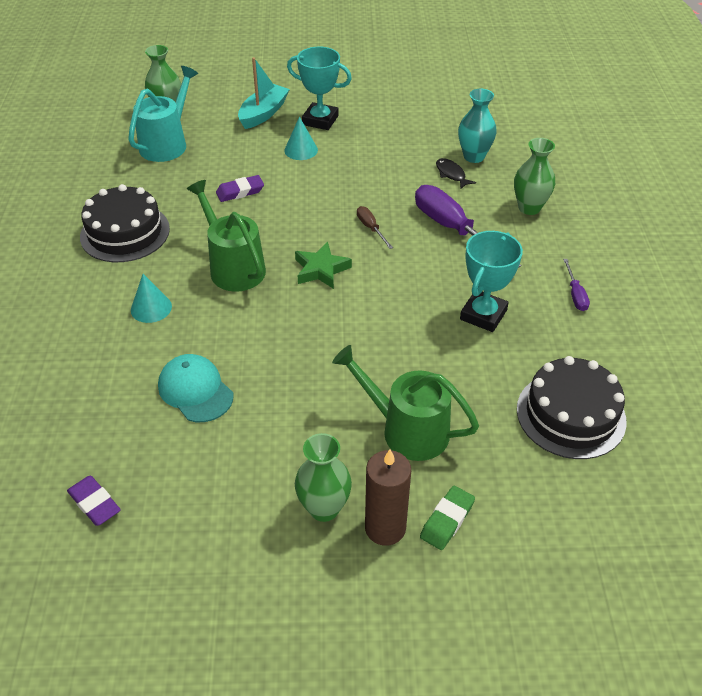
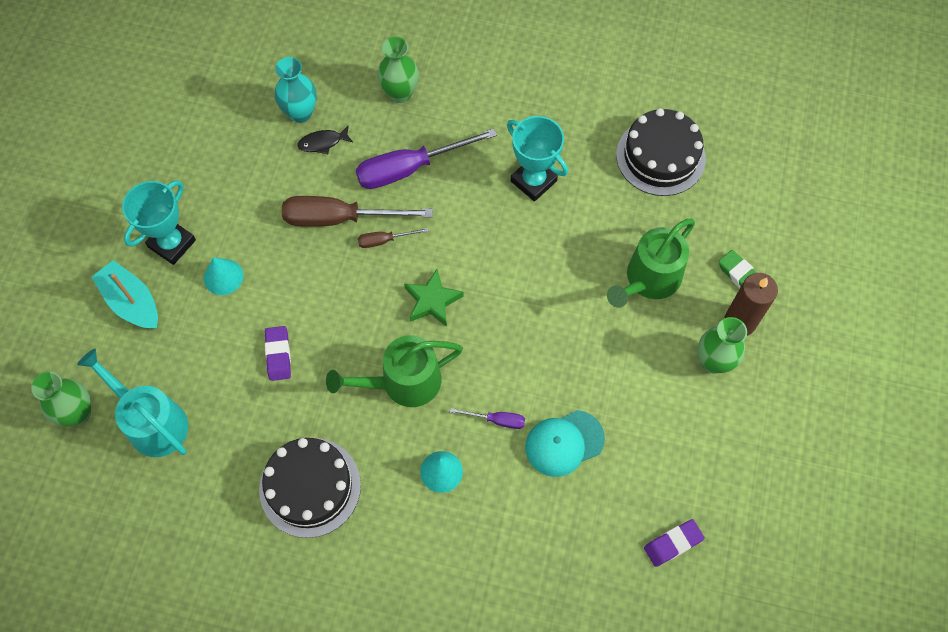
camera: 75 degrees left, 20 degrees up
(381, 198) = (340, 218): none -> brown screwdriver
(575, 294) = (529, 101): purple screwdriver -> purple screwdriver (496, 420)

